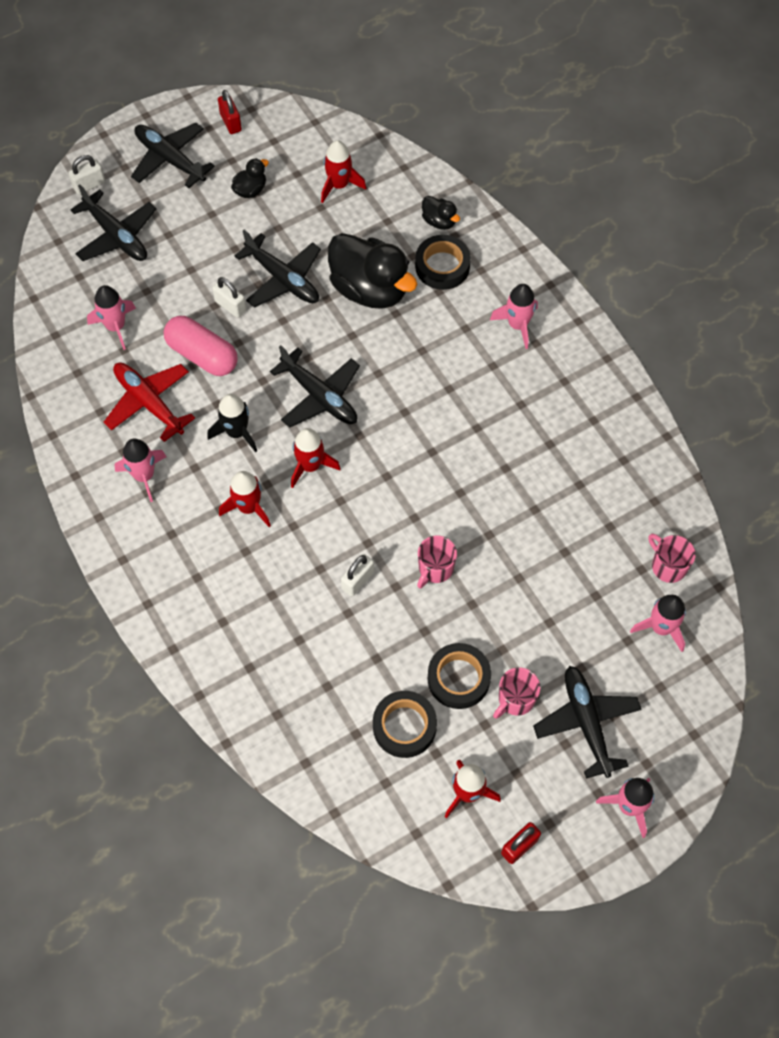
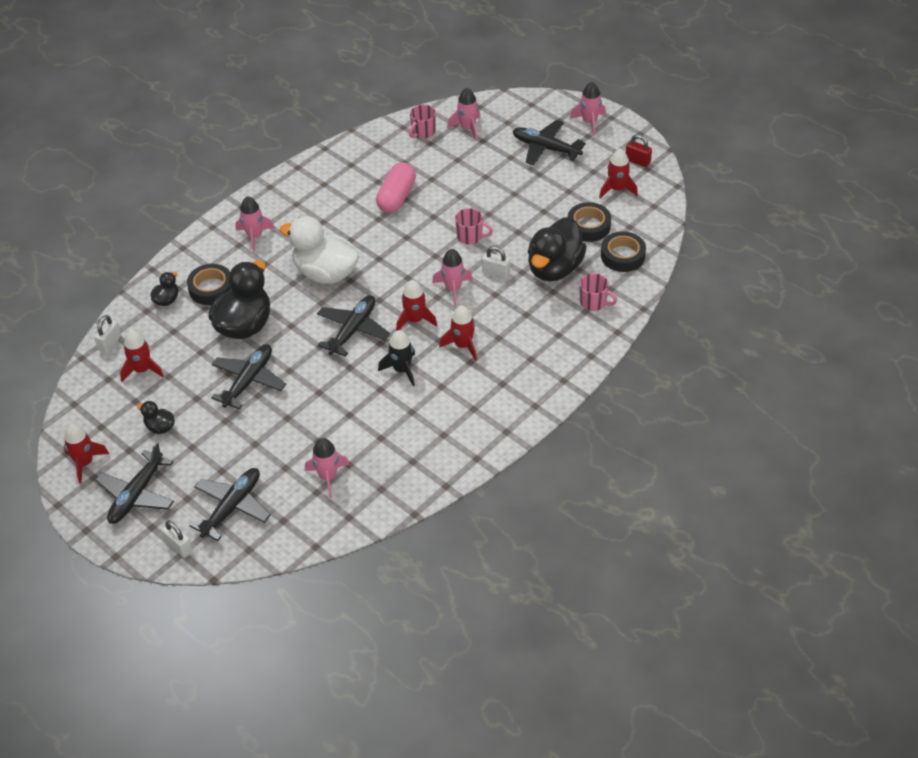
camera: 105 degrees left, 15 degrees down
(144, 476) = (460, 414): pink rocket -> pink rocket (453, 289)
(149, 403) = (394, 431): red plane -> none
(202, 355) = (338, 411): pink capsule -> pink capsule (396, 197)
(230, 122) = (85, 463): red padlock -> red rocket
(230, 306) = (285, 406): white padlock -> white padlock (110, 343)
(339, 655) = (554, 268): none -> black duck
(426, 387) = (325, 273): none -> white duck
(458, 678) = (544, 209): black tape -> black tape (622, 256)
(515, 699) = (546, 181): pink mug -> pink mug (594, 302)
(586, 722) = (546, 148): black plane -> black plane turned 60 degrees clockwise

